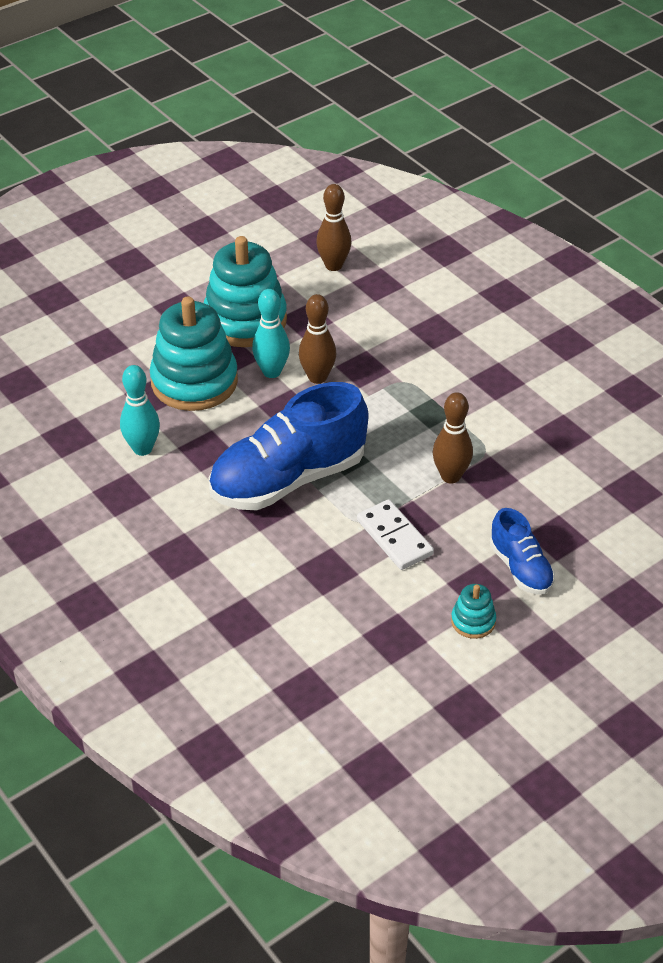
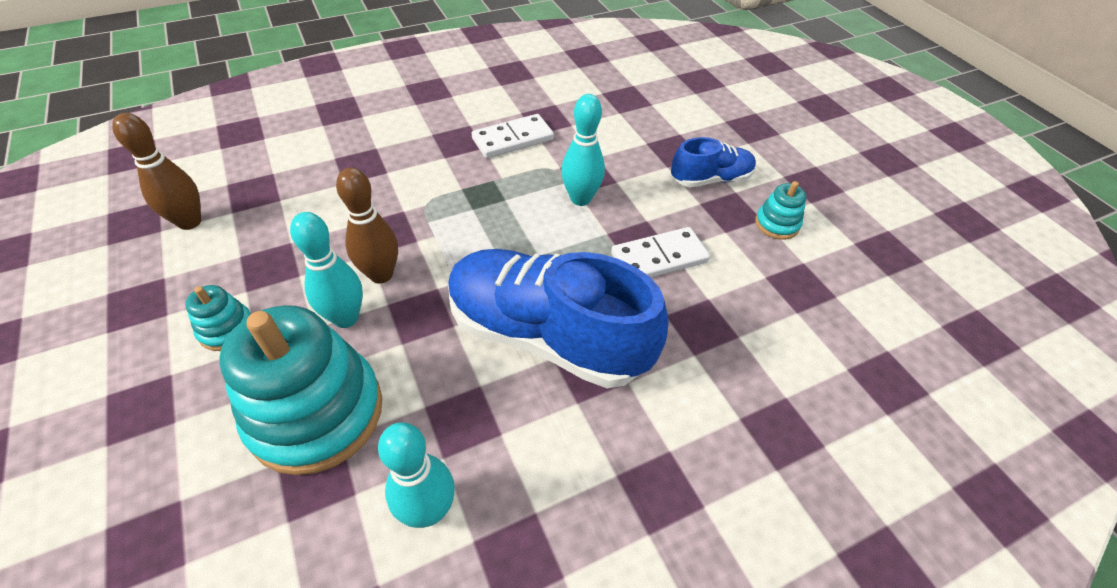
camera: 80 degrees left, 5 degrees up
(245, 320) = (227, 329): turquoise stacking toy -> turquoise stacking toy, size x0.45
(288, 479) = (547, 336): blue shoe -> blue shoe turned 135 degrees clockwise
(450, 476) = (580, 199): brown bowling pin -> turquoise bowling pin
(516, 416) = (512, 139): none -> white domino

